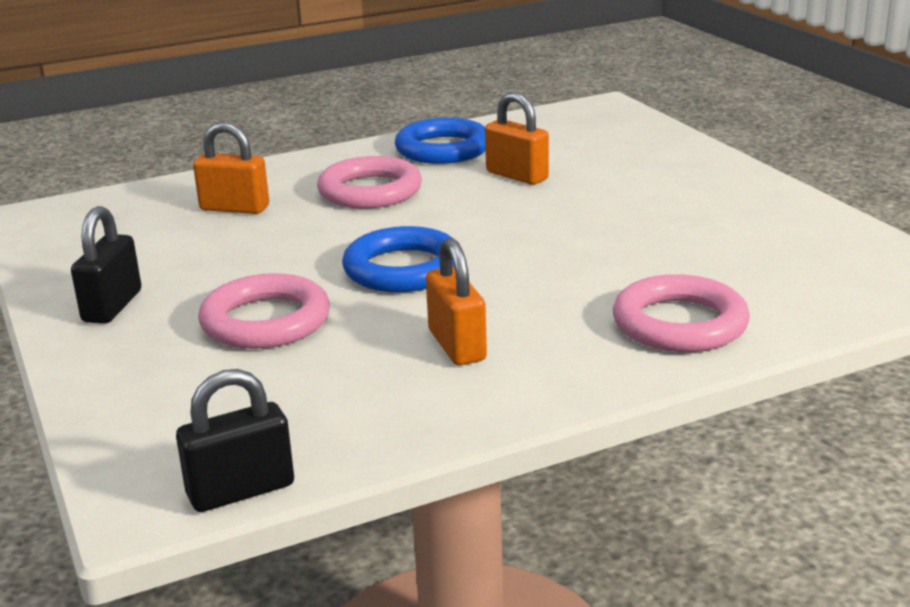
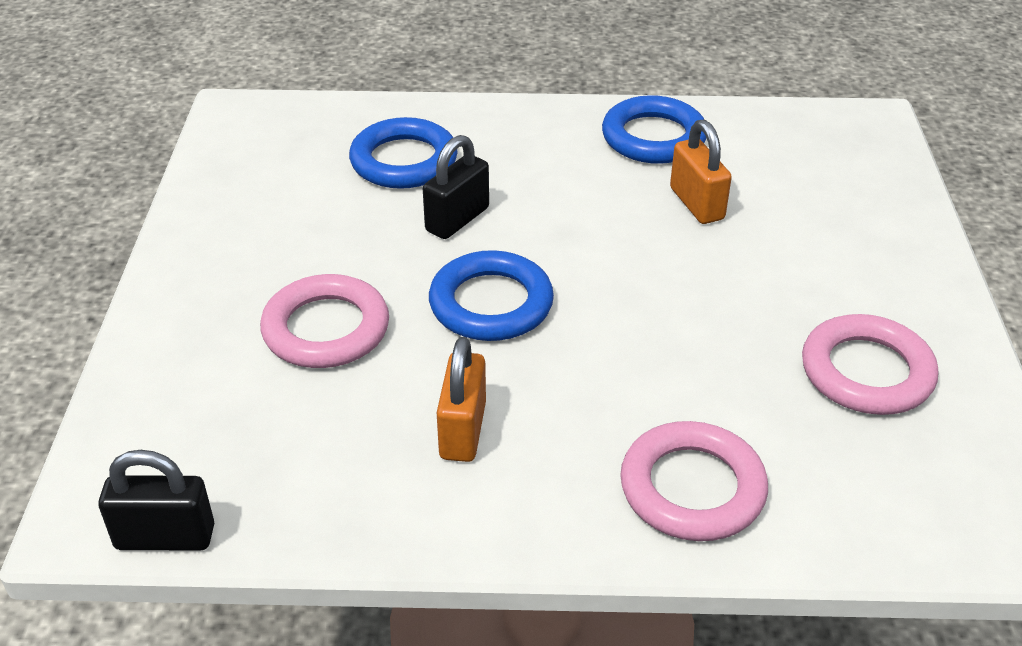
camera: 25 degrees right, 15 degrees up
(112, 306) = (220, 259): black padlock -> black padlock (457, 219)
(234, 208) = (404, 161): orange padlock -> blue ring
(370, 191) = (539, 178): pink ring -> pink ring (866, 372)

